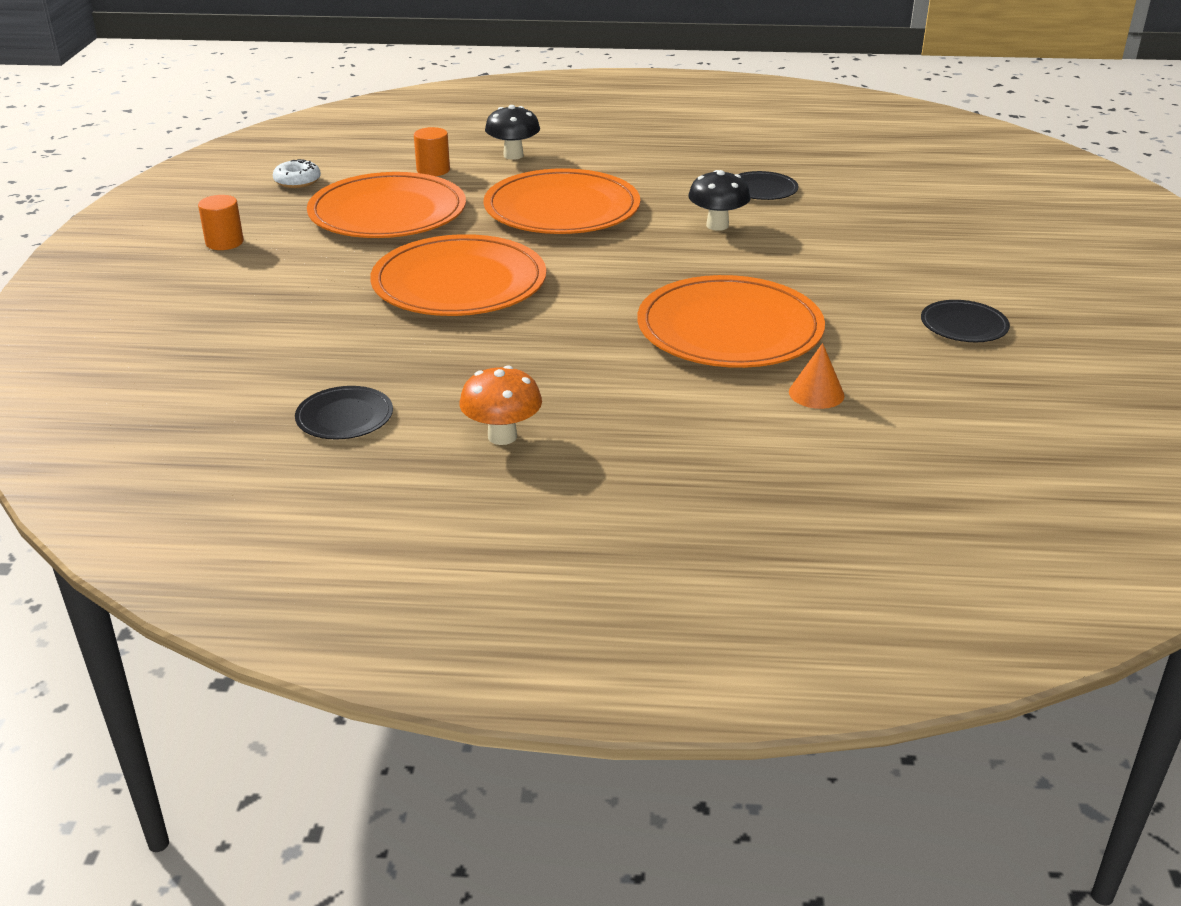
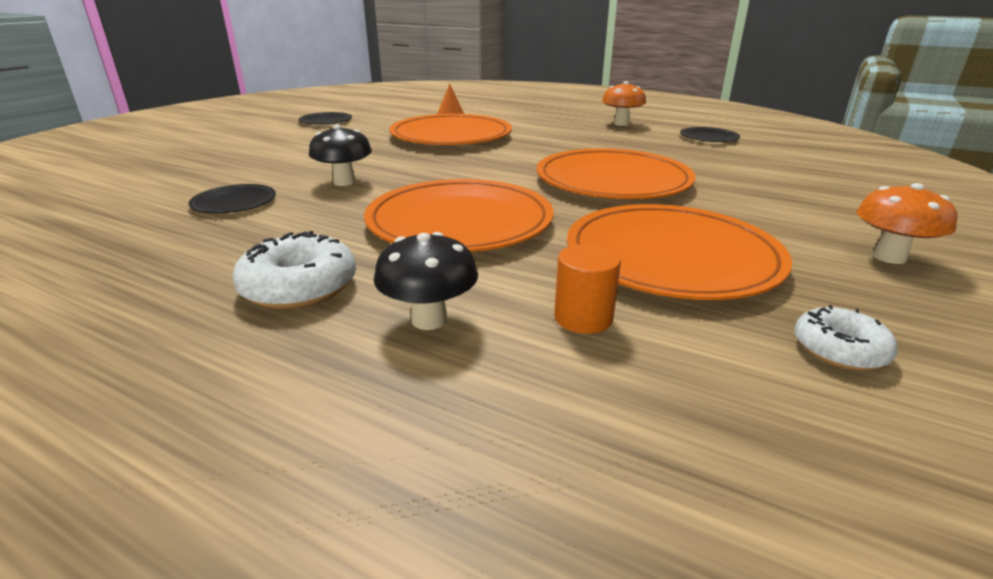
camera: 155 degrees left, 5 degrees down
(224, 242) = (889, 257): orange cylinder -> orange mushroom
(604, 155) = (299, 286): none -> white donut

